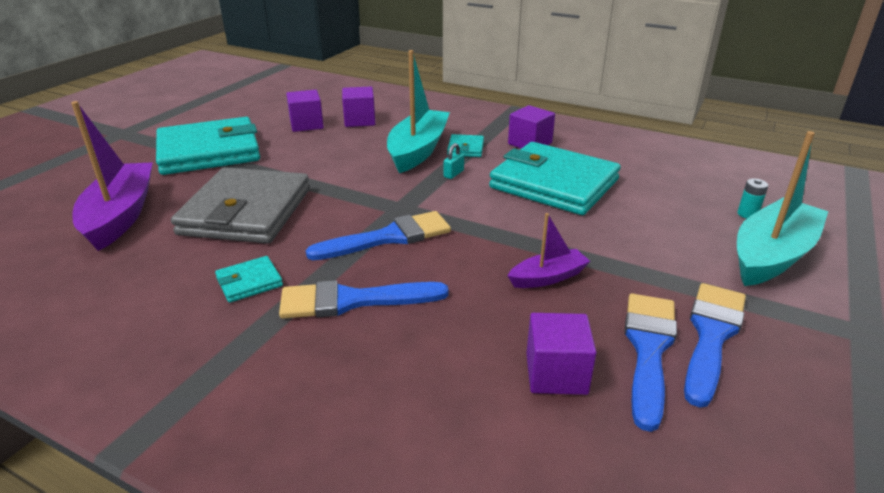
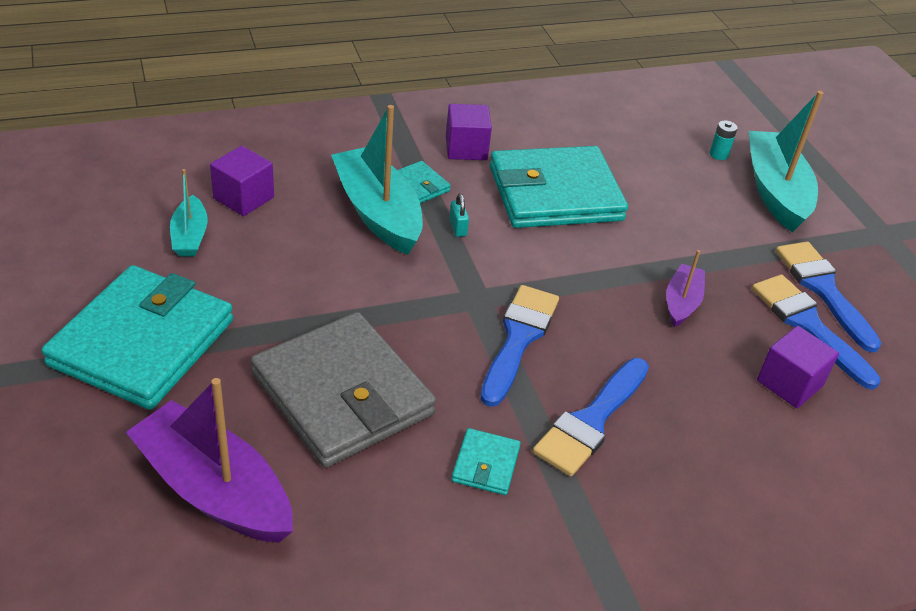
camera: 50 degrees left, 10 degrees up
(306, 125) = (190, 236): purple cube -> turquoise boat

